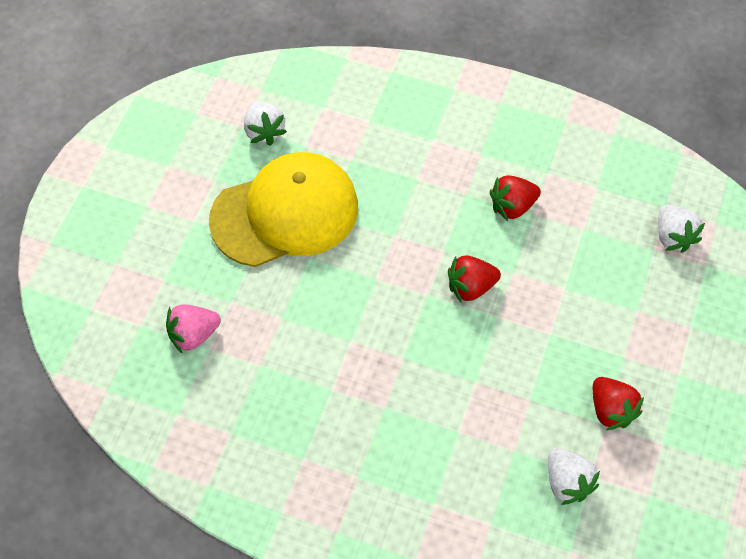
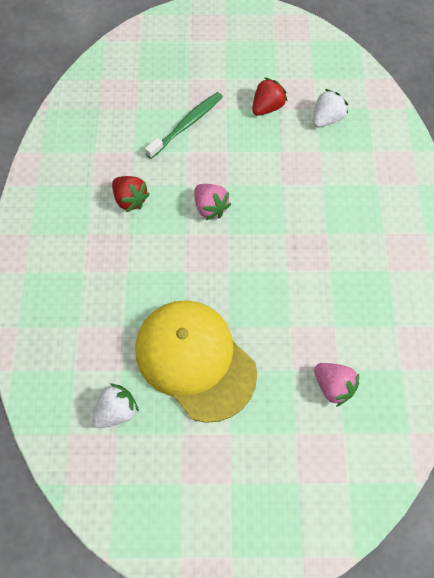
camera: 110 degrees left, 5 degrees up
(470, 287) = (210, 207): red strawberry -> pink strawberry
(609, 300) = (187, 125): none -> green toothbrush
(672, 237) = (122, 100): white strawberry -> none

